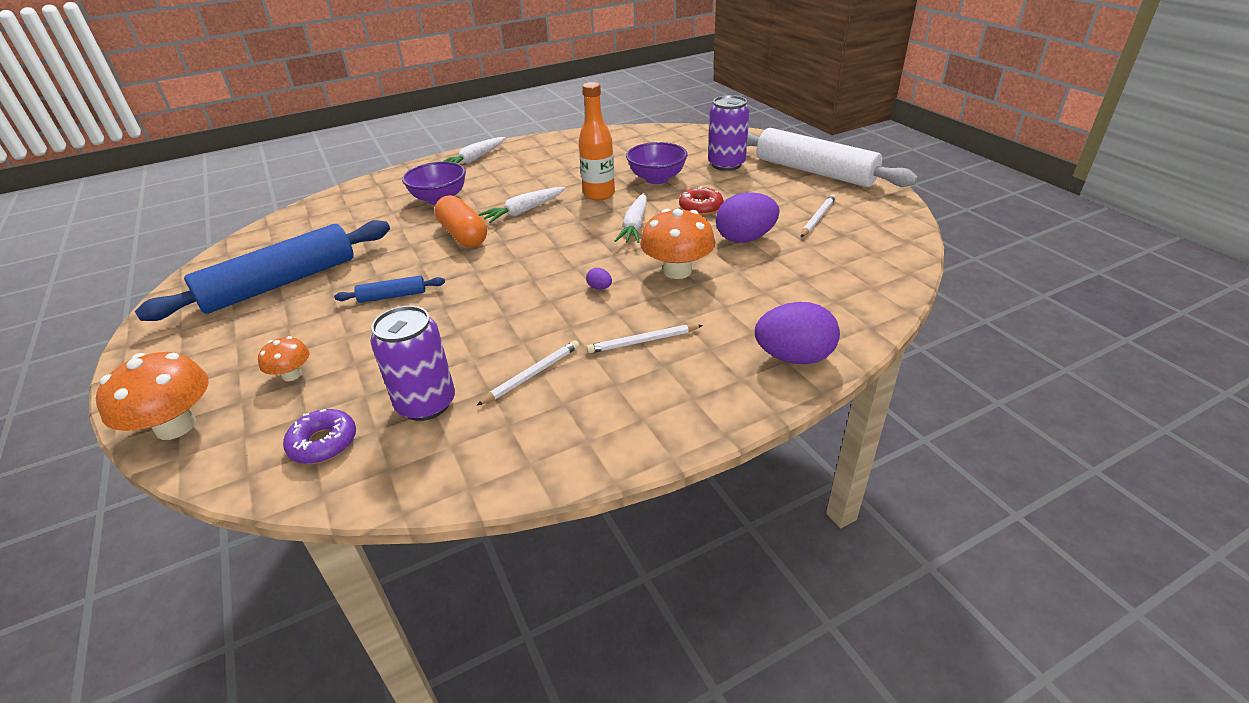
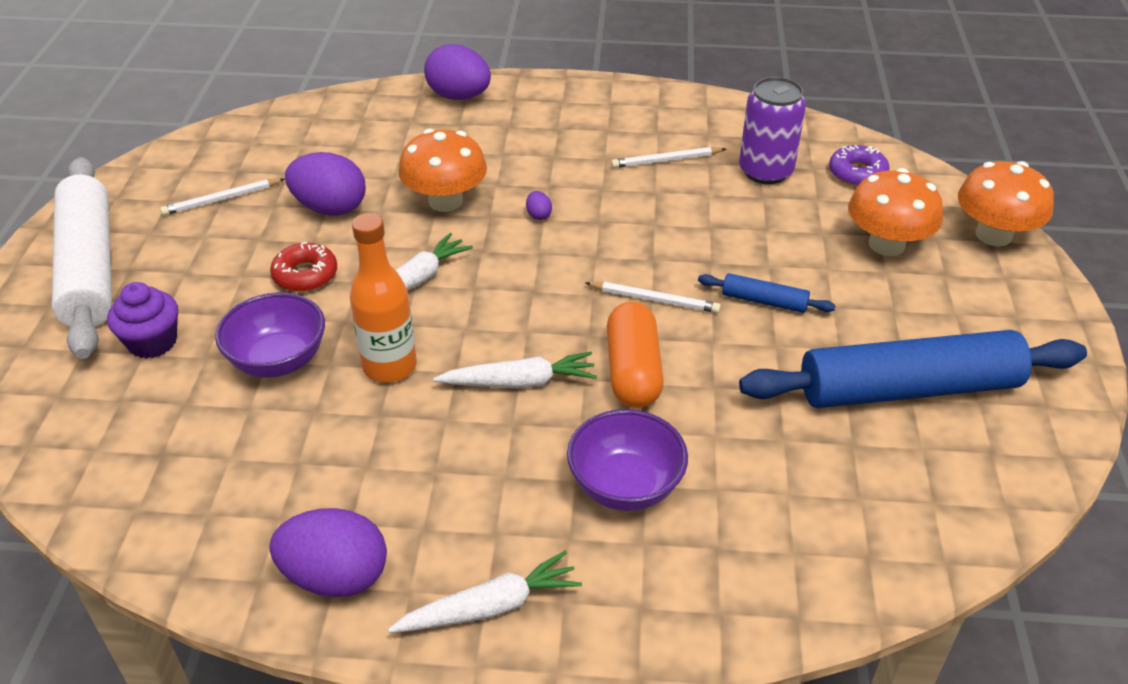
camera: 150 degrees left, 5 degrees up
(292, 375) = (886, 244): orange mushroom -> orange mushroom, size x1.83
(542, 147) = (336, 577): none -> purple egg
(643, 341) = (553, 150): white pencil -> white pencil (654, 300)
(726, 164) = (152, 342): purple can -> purple cupcake

